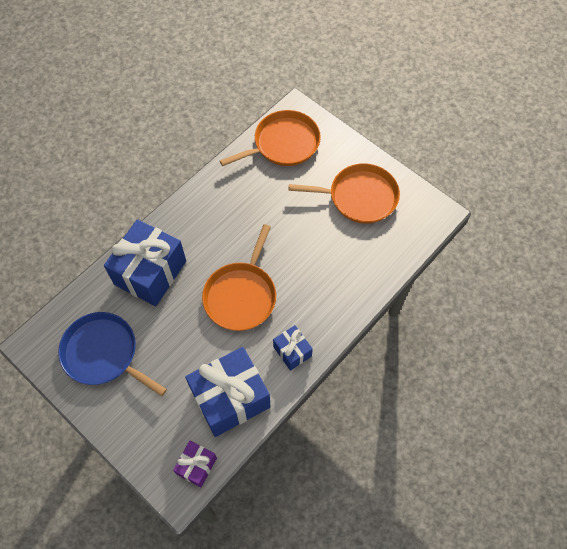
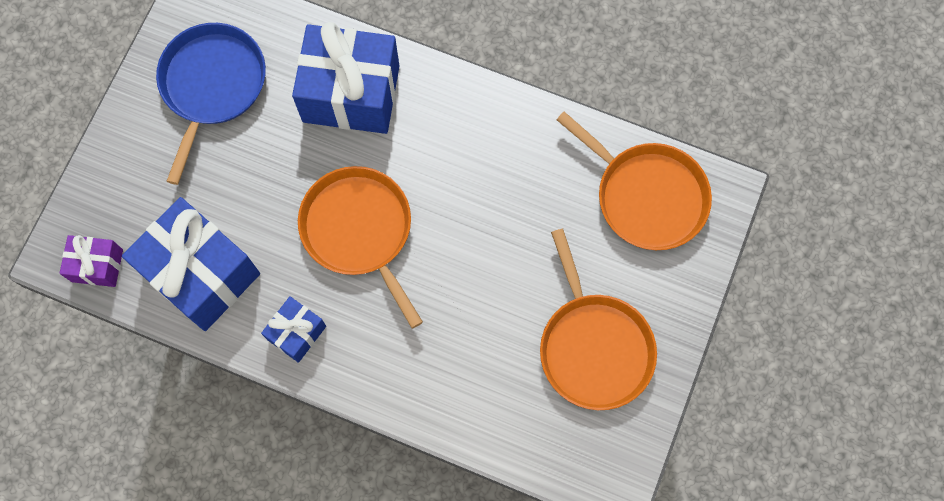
camera: 70 degrees right, 10 degrees up
(241, 295) = (359, 231): orange pan -> orange pan turned 60 degrees clockwise

